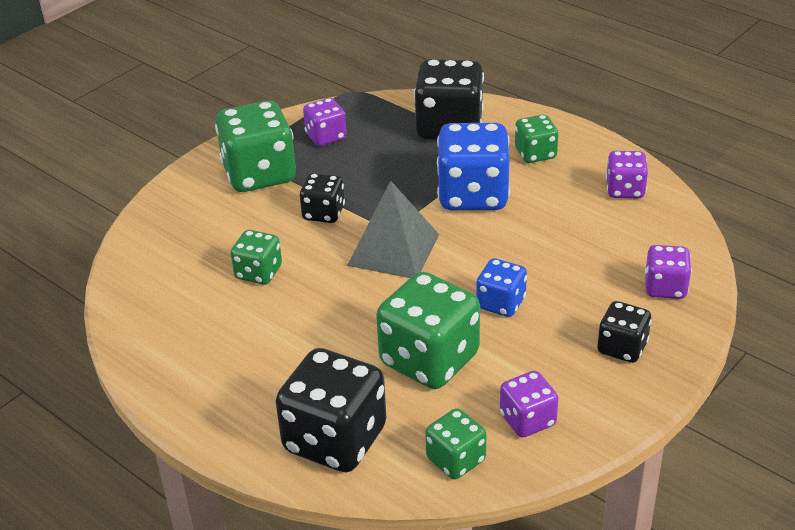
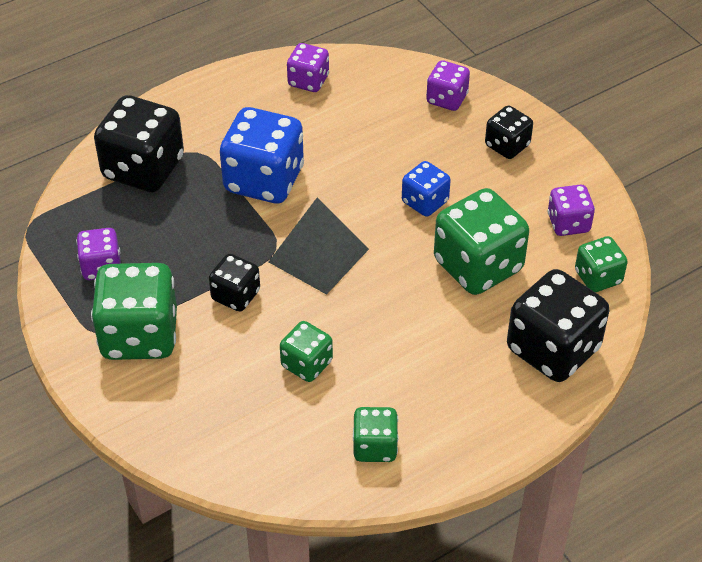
camera: 75 degrees left, 10 degrees up
(535, 154) = (222, 121): green dice -> green dice (375, 447)

